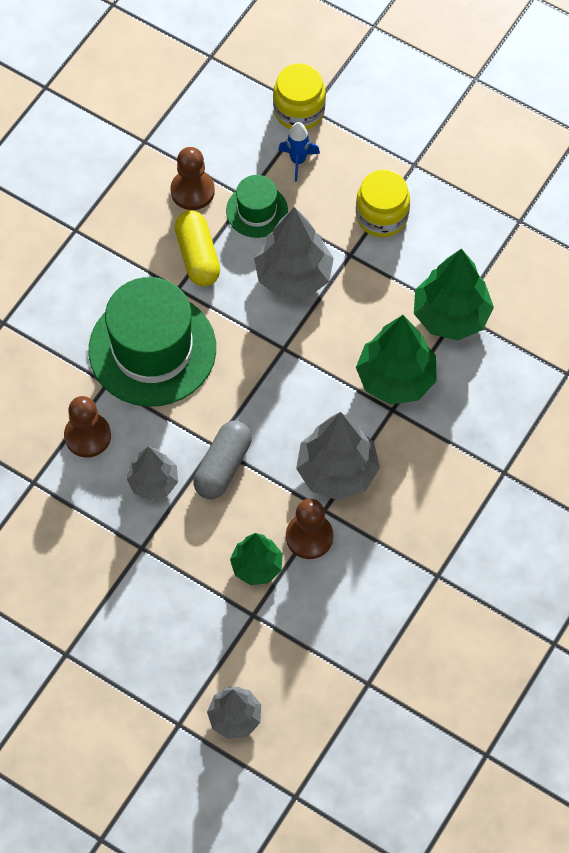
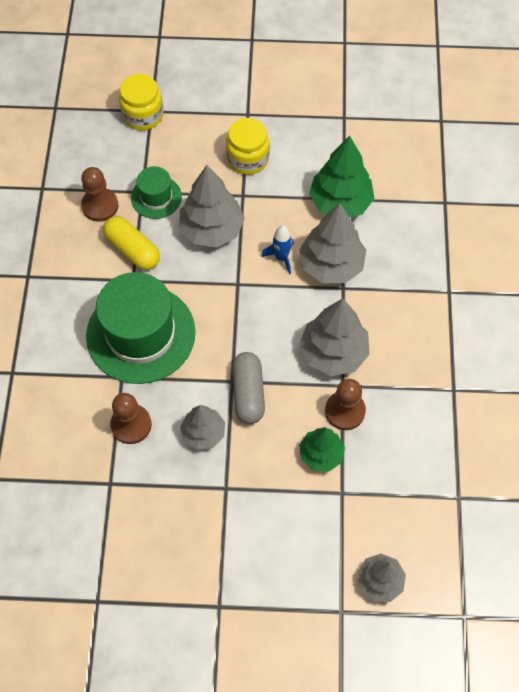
camera: 30 degrees left, 0 degrees up
(298, 161) = (164, 149): blue rocket -> blue rocket (281, 257)
(396, 379) = (331, 265): green tree -> grey tree

